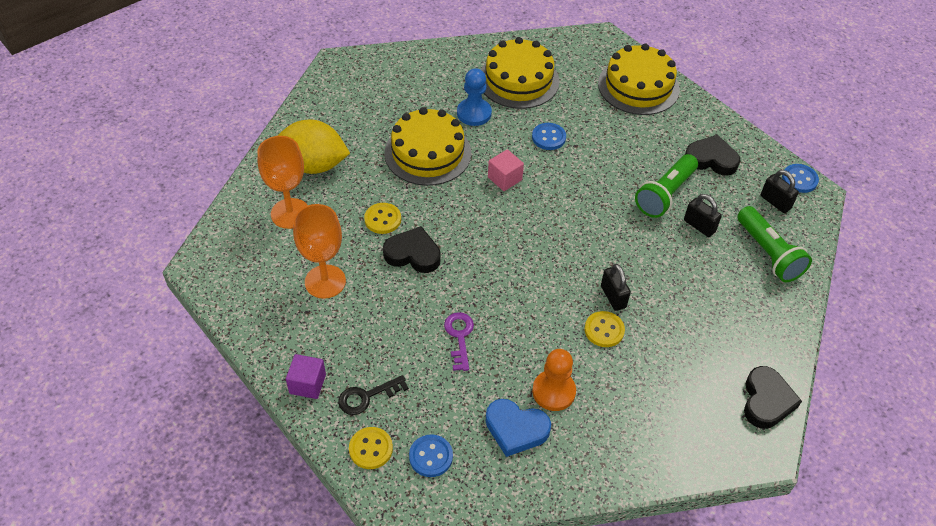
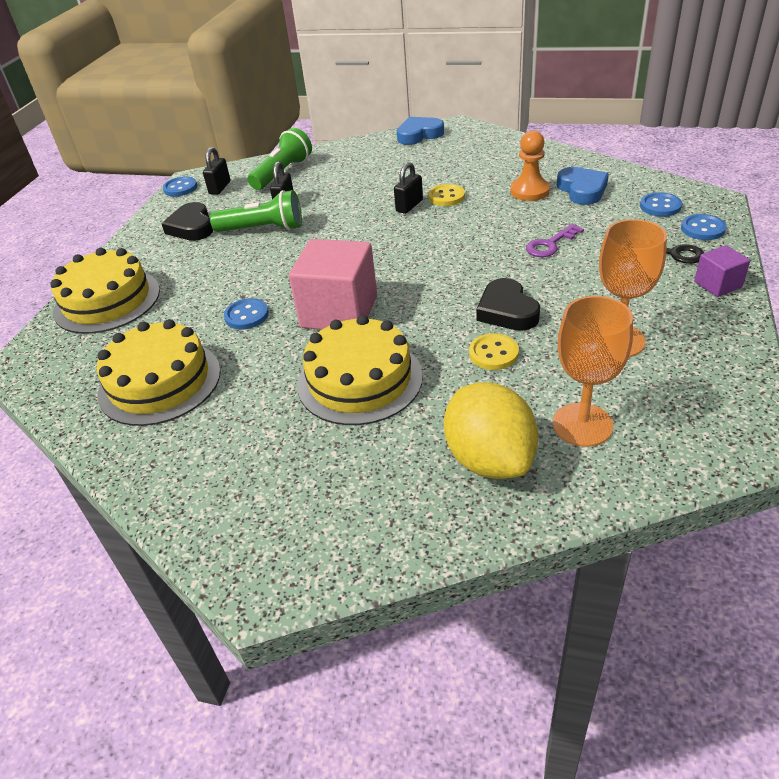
camera: 120 degrees left, 10 degrees down
(371, 449) = (702, 229): yellow button -> blue button
(474, 113) = (255, 383): blue pawn -> none
(504, 178) = (339, 312): pink cube -> pink cube, size x2.01
(766, 401) = (419, 135): black heart -> blue heart

